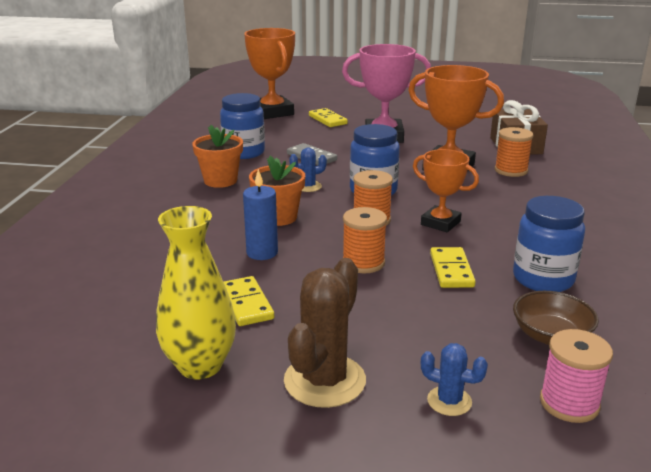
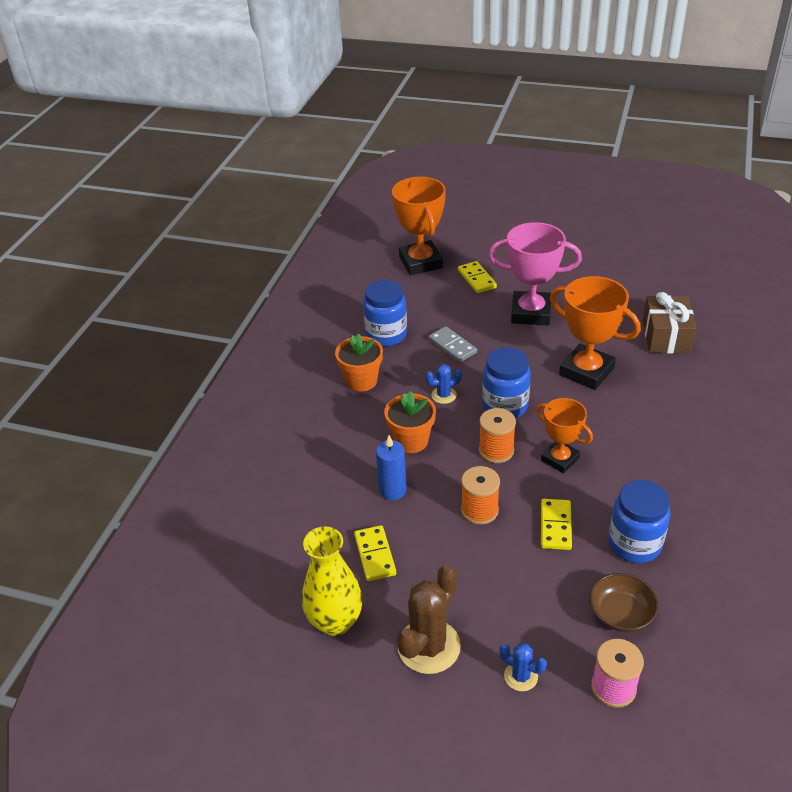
camera: 10 degrees right, 15 degrees up
(511, 170) = (649, 380): orange spool -> none

